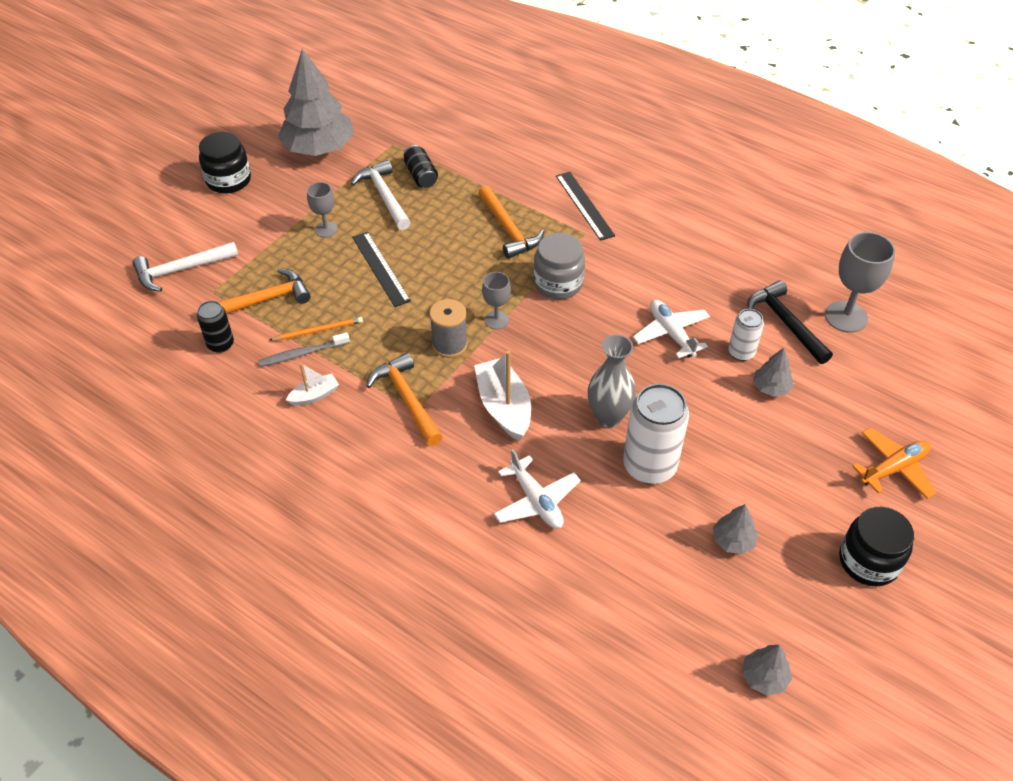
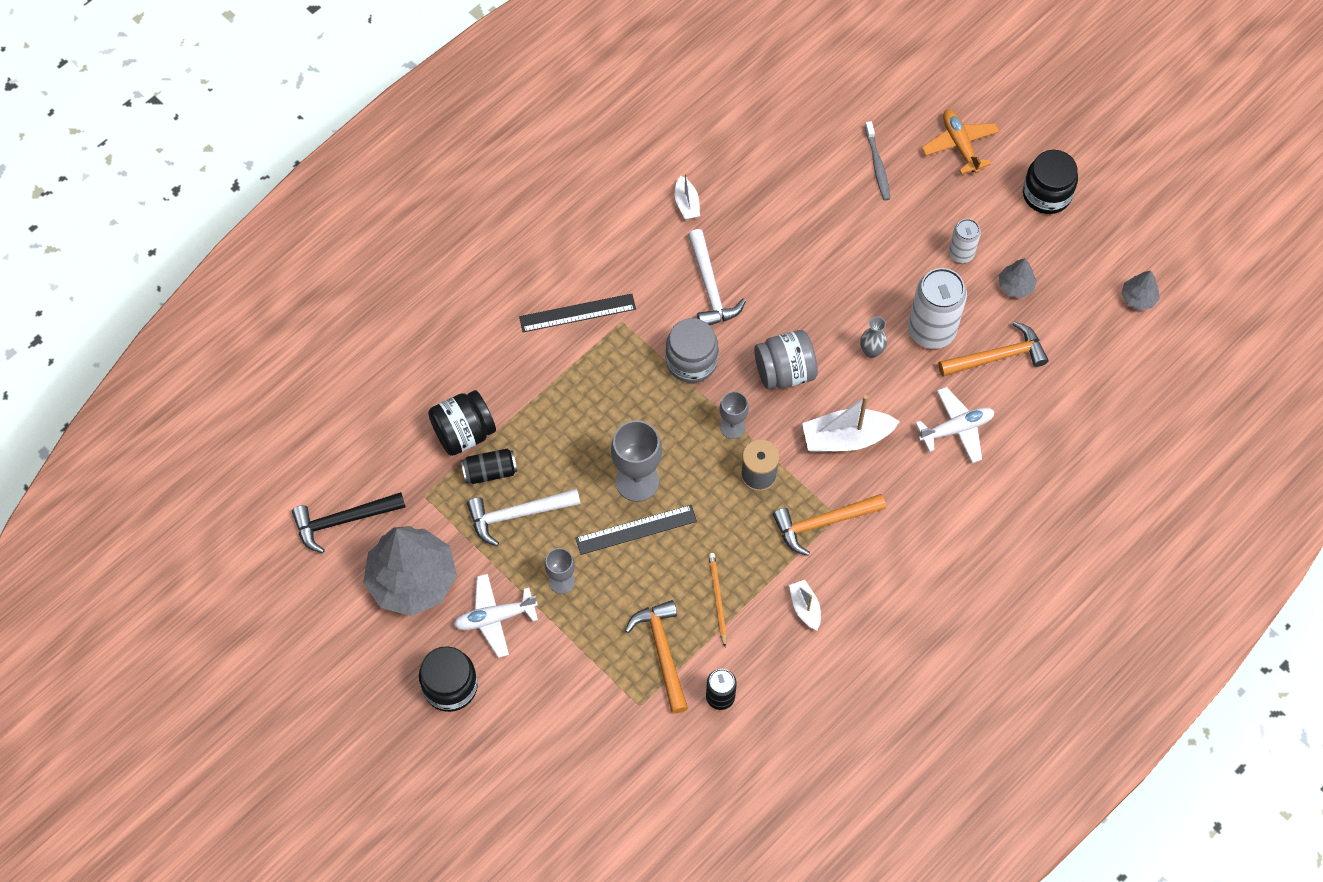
camera: 80 degrees left, 15 degrees up
(181, 270) = (598, 739): white hammer -> white hammer (710, 287)
(302, 354) = (747, 616): grey toothbrush -> grey toothbrush (877, 165)
(453, 157) = (464, 433): none -> black jar
(508, 229) = (600, 394): orange hammer -> orange hammer (997, 357)
(565, 351) = (784, 371): none -> grey jar
(608, 417) = (871, 351): grey vase -> grey vase, size x0.60
(671, 333) = (778, 275): white plane -> white plane (495, 618)
(723, 260) = (686, 203): none -> white boat
(741, 352) = (812, 222): white can -> white can (961, 253)
(771, 387) = (858, 210): grey tree -> none
(786, 323) = (782, 174): black hammer -> black hammer (344, 520)
(846, 317) = (782, 123): grey goblet -> grey goblet (637, 481)

